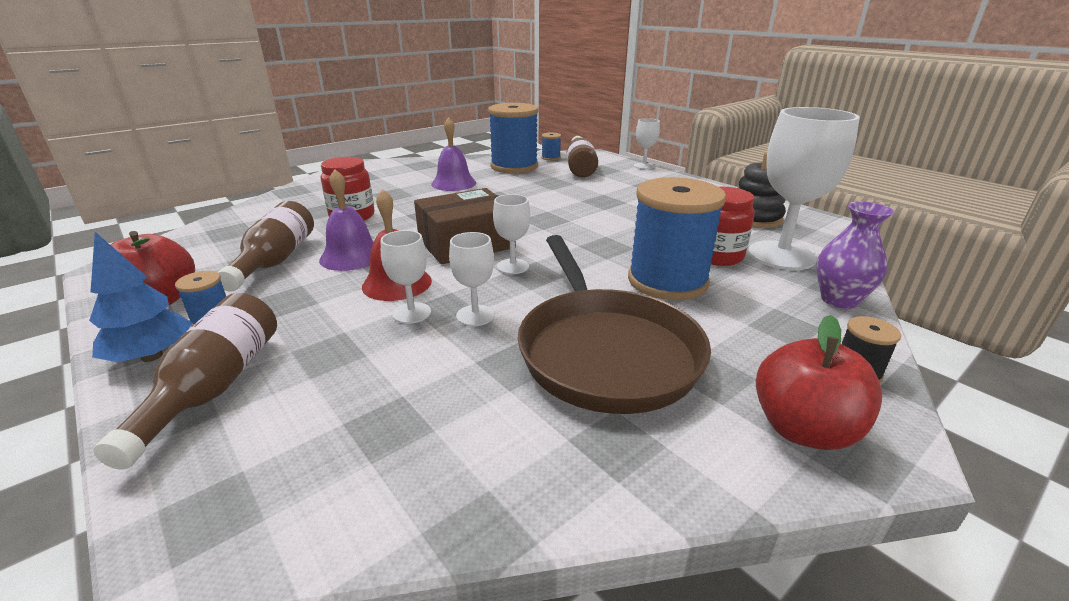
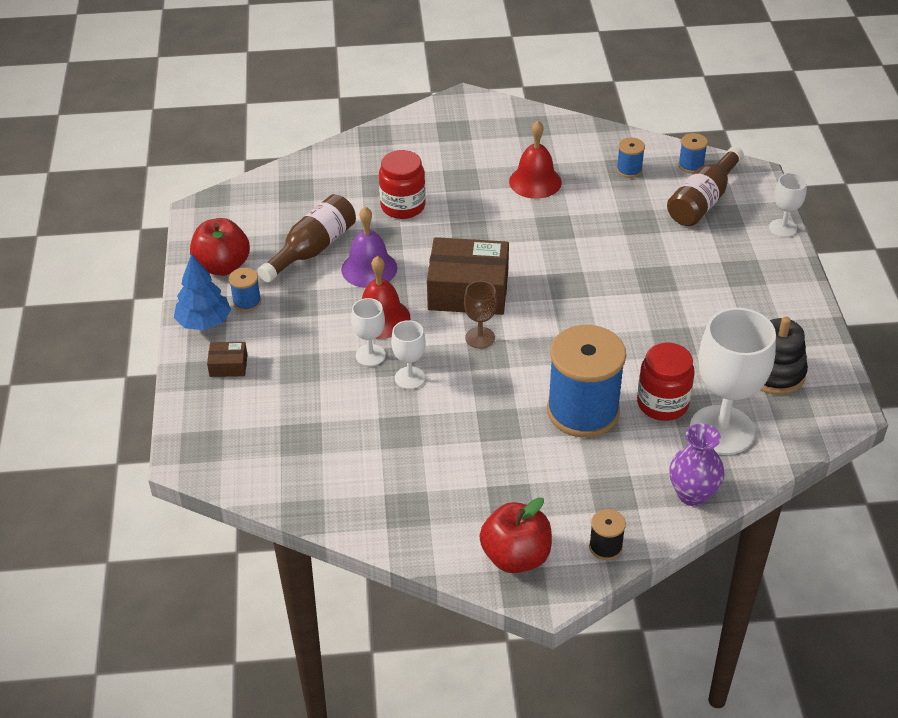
camera: 35 degrees right, 15 degrees up
(214, 387) = (228, 366): brown bottle -> brown box
(453, 183) = (535, 182): purple bell -> red bell
(512, 266) = (480, 338): white goblet -> brown goblet
(514, 166) = (629, 170): blue spool -> blue spool, size x0.43
(605, 351) = (464, 449): brown pan -> none

